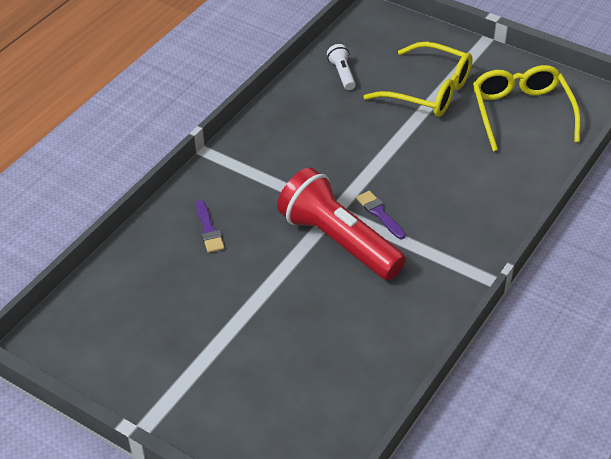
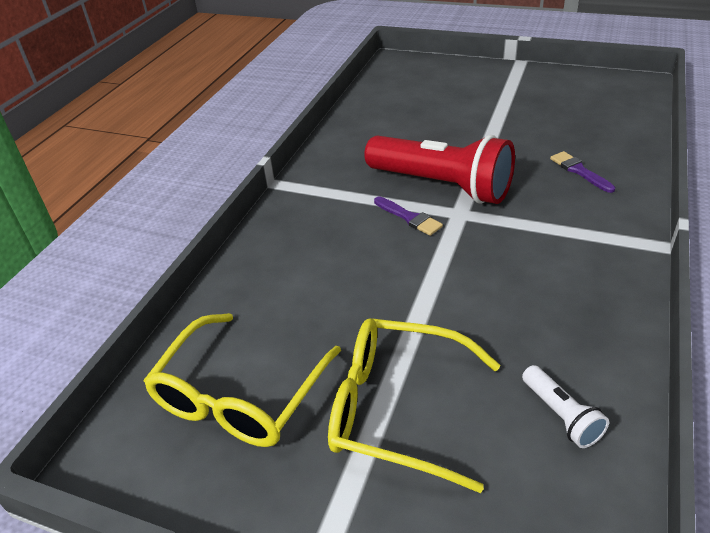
camera: 170 degrees right, 5 degrees down
(521, 112) = (240, 395): yellow glasses -> yellow glasses turned 45 degrees clockwise

